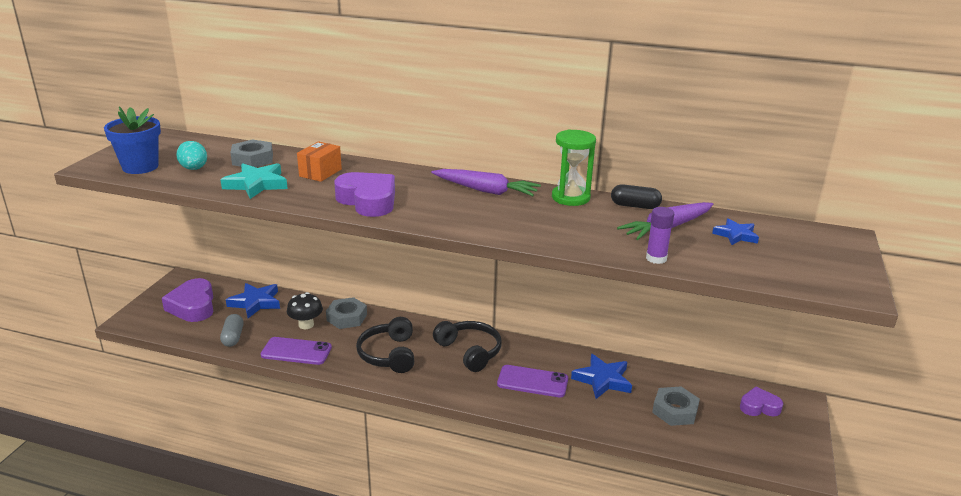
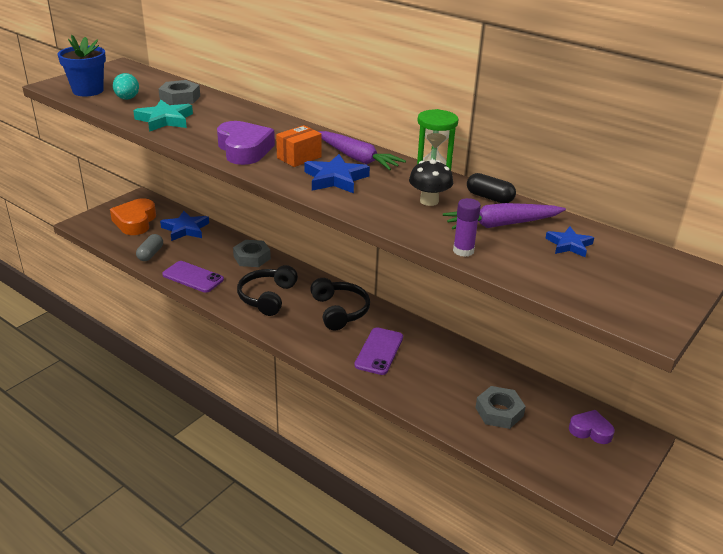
camera: 20 degrees right, 5 degrees up
(193, 306) = (135, 222): purple heart -> orange heart
(306, 325) = (214, 256): black mushroom -> black mushroom (429, 201)
(320, 173) = (225, 118): orange box -> orange box (299, 157)
(532, 382) = (379, 351): purple phone -> purple phone turned 75 degrees clockwise
(602, 380) = (447, 366): blue star -> blue star (335, 178)

